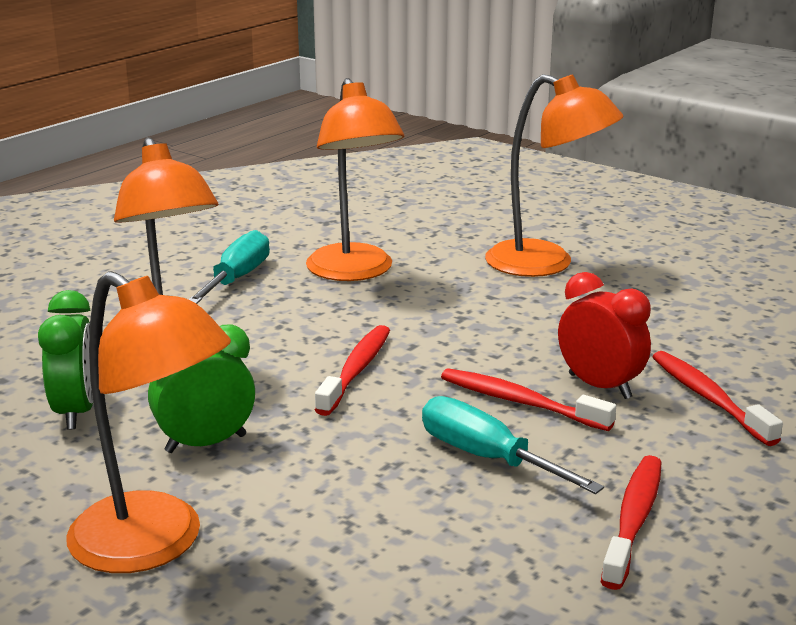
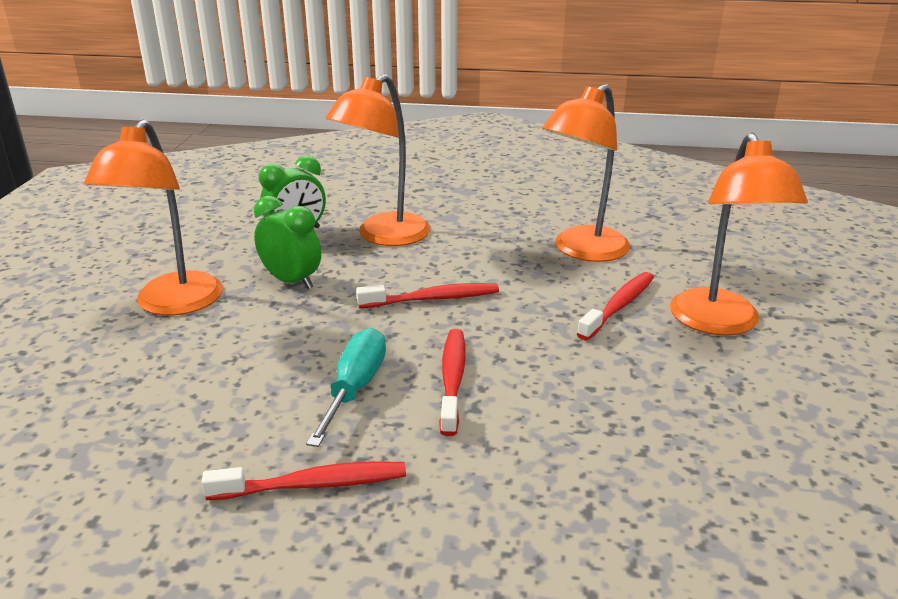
camera: 60 degrees right, 5 degrees up
(237, 278) = (515, 217): turquoise screwdriver -> none
(599, 386) = (519, 411): red clock -> none
(708, 398) = (561, 480): red toothbrush -> red toothbrush (619, 306)

